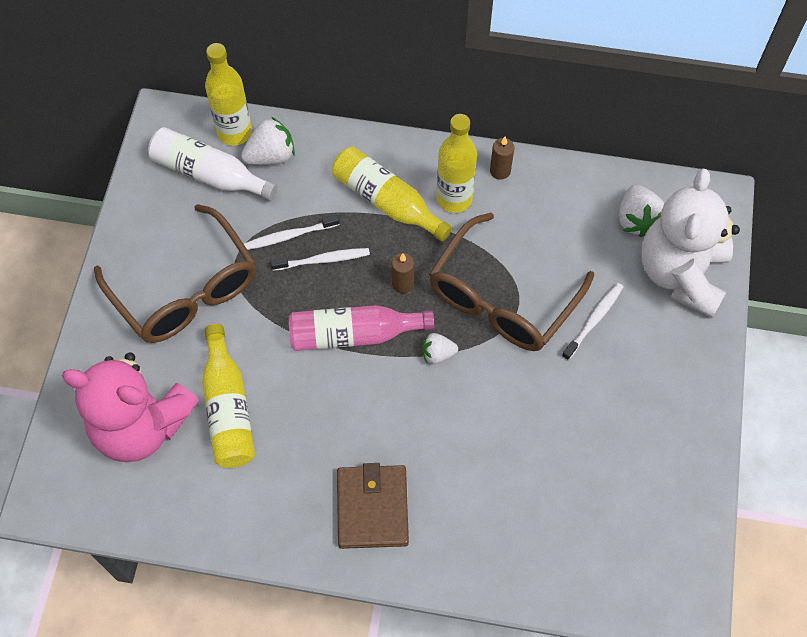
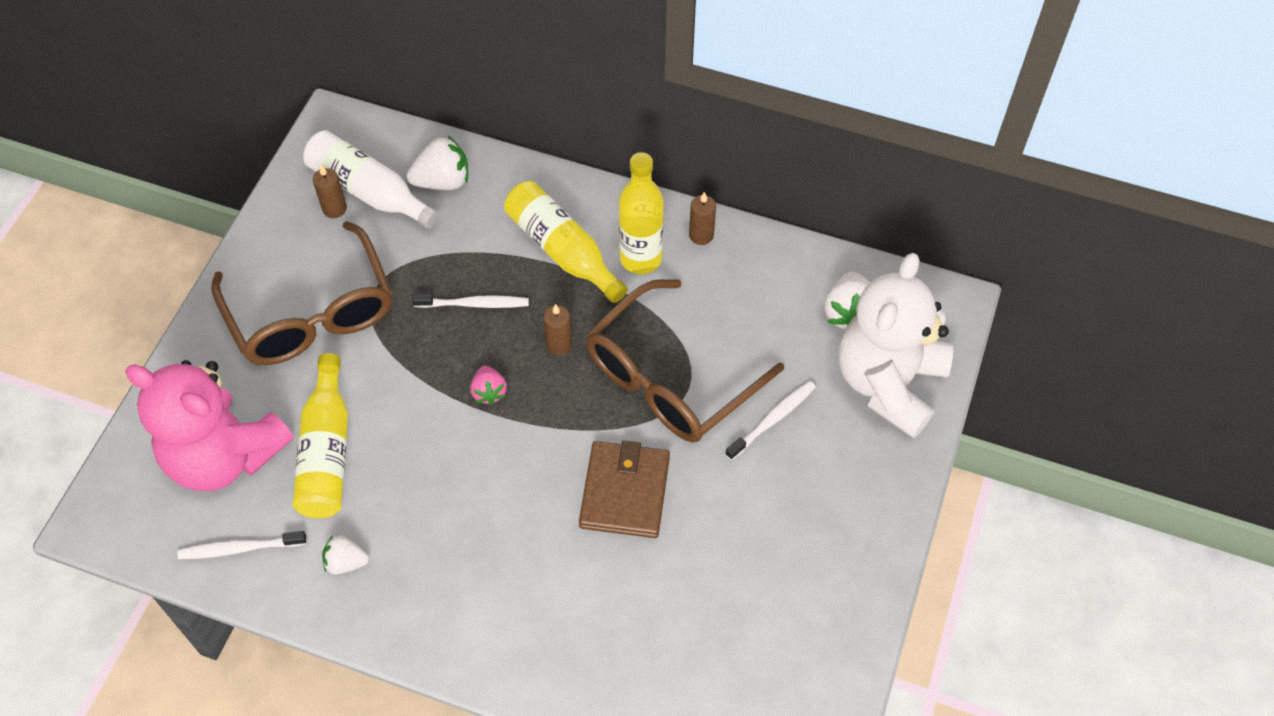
camera: 10 degrees right, 5 degrees down
(183, 194) = (334, 209): none -> brown candle
(234, 132) = (408, 150): yellow bottle -> none
(290, 236) = (443, 272): white toothbrush -> white toothbrush (240, 548)
(353, 334) = (489, 392): pink bottle -> pink strawberry
(372, 508) = (464, 591): brown wallet -> brown wallet (624, 492)
(437, 354) = (580, 429): white strawberry -> white strawberry (346, 562)

